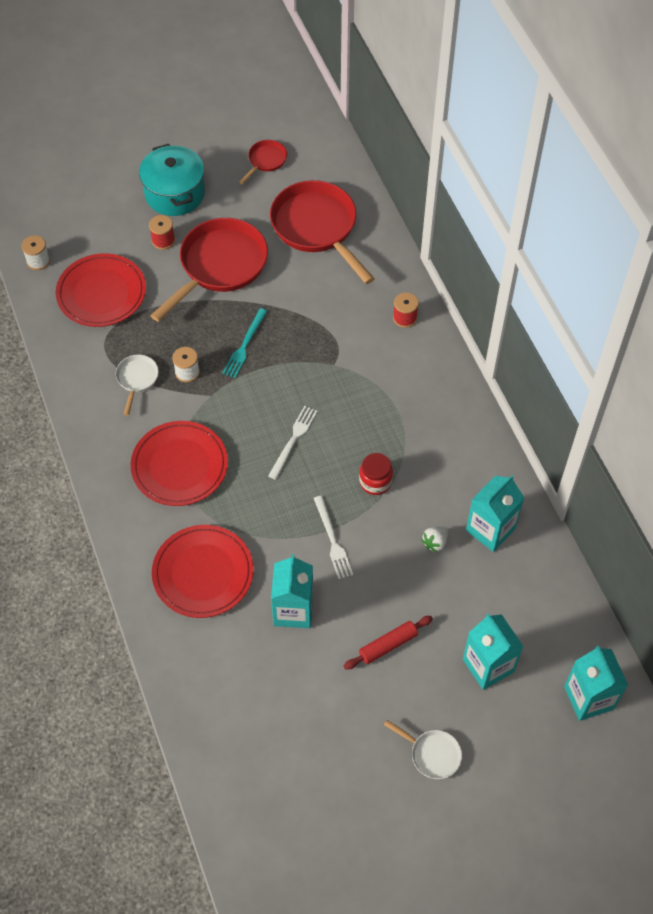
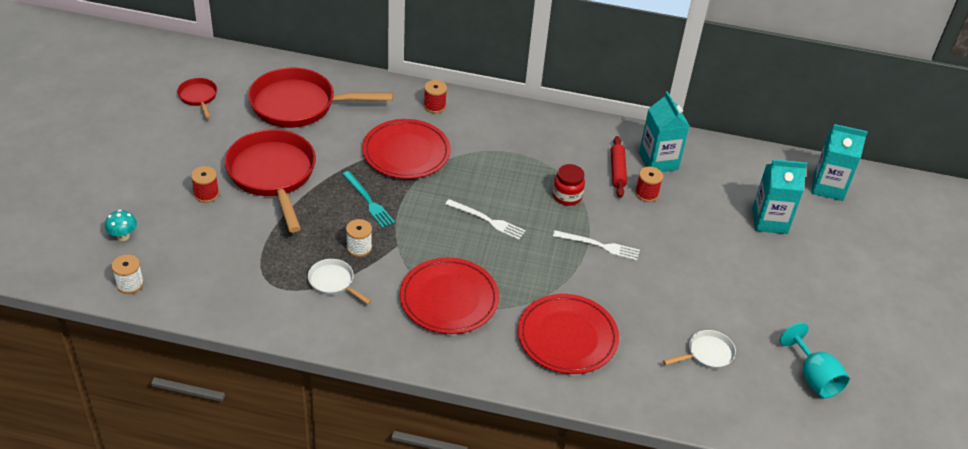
camera: 60 degrees left, 15 degrees down
(80, 224) = (123, 236): none -> turquoise mushroom
(101, 293) = (217, 260): red plate -> red plate (406, 153)
(175, 194) = (165, 163): turquoise pot -> none
(293, 440) = (487, 220): white fork -> white fork turned 150 degrees clockwise
(293, 610) = (645, 300): turquoise carton -> none
(304, 795) = (814, 377): none -> turquoise goblet
(388, 645) = (715, 263): red rolling pin -> red rolling pin (617, 171)
(432, 754) = (823, 287): white pan -> white pan (707, 354)
(435, 542) = (646, 193): white strawberry -> red spool

